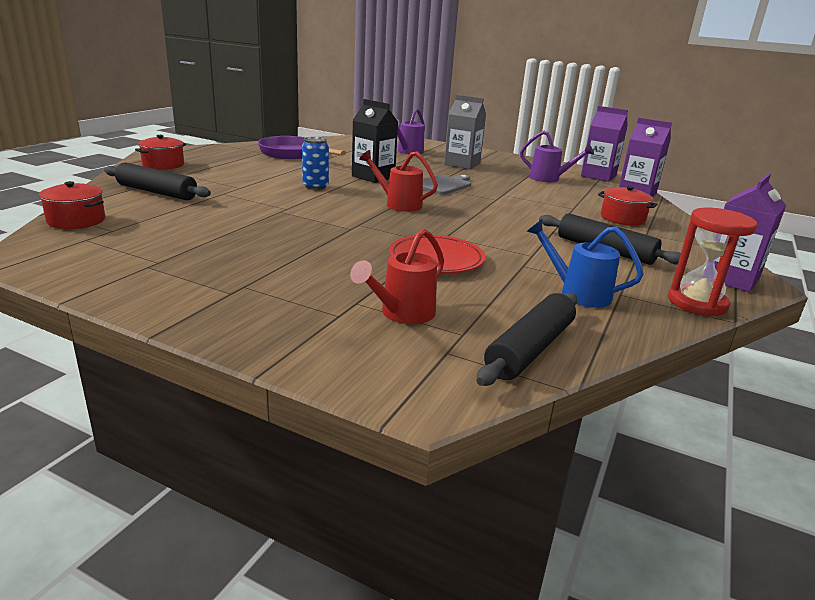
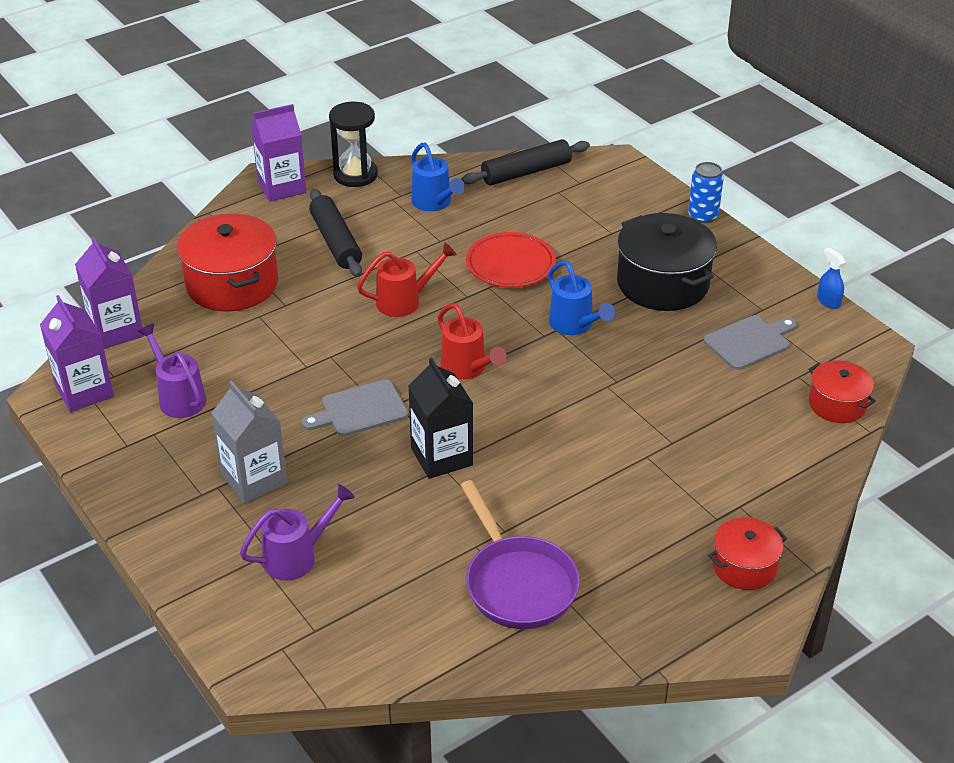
camera: 150 degrees left, 15 degrees up
(59, 284) = (828, 301): none -> blue spray bottle
(156, 192) = (754, 461): black rolling pin -> none
(162, 243) = (750, 341): none -> grey cutting board
(269, 269) = (663, 283): none -> black pot
(315, 186) = (544, 439): blue can -> blue can (703, 216)
(337, 232) = (575, 325): none -> blue watering can
(402, 314) = (586, 215): red watering can -> red watering can (405, 301)
(622, 218) = (232, 284): red pot -> red pot, size x1.76
(697, 303) = (355, 175): red hourglass -> black hourglass

